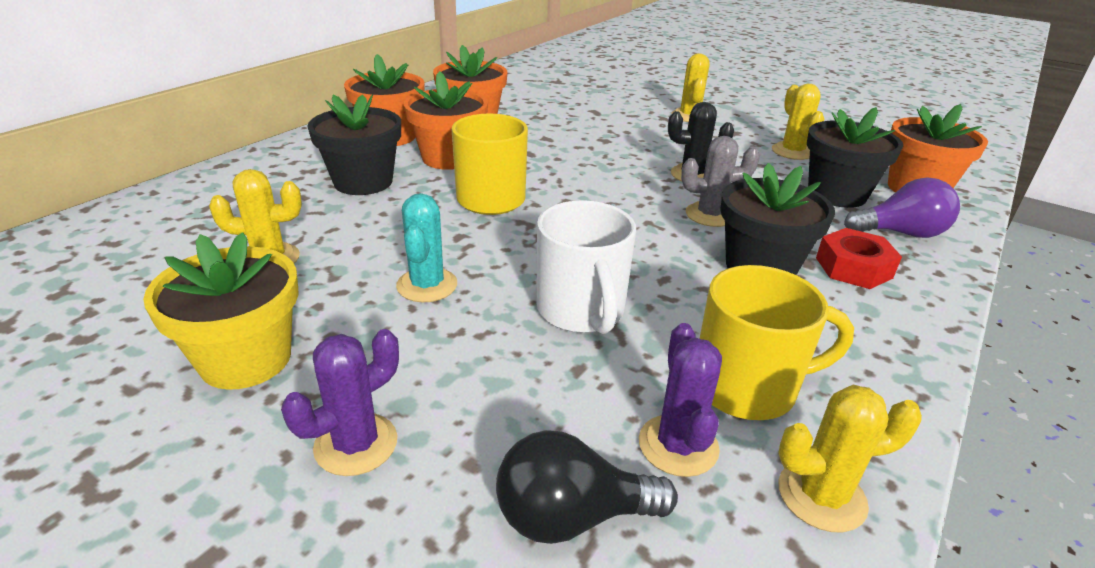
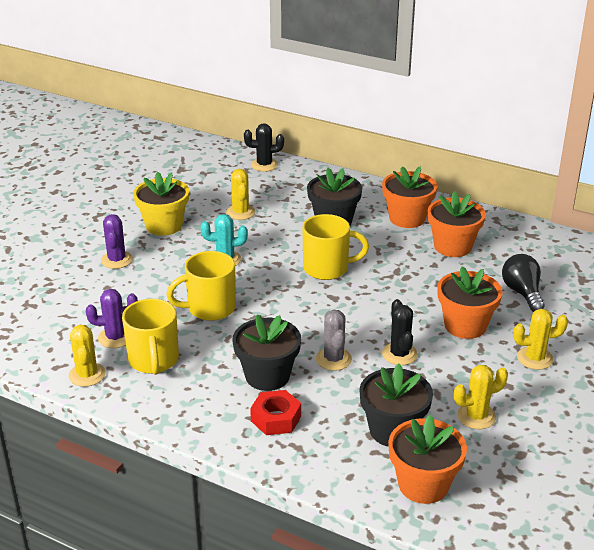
camera: 85 degrees right, 0 degrees up
(114, 222) = (264, 165): none -> black cactus
(356, 444) = (117, 260): purple cactus -> purple cactus turned 45 degrees clockwise
(449, 158) = (382, 245): orange flower pot -> orange flower pot (465, 325)
(571, 516) = (81, 311): black light bulb -> black light bulb (522, 293)
(581, 311) = (210, 308): white mug -> yellow mug
(901, 233) = (333, 454): purple light bulb -> none

